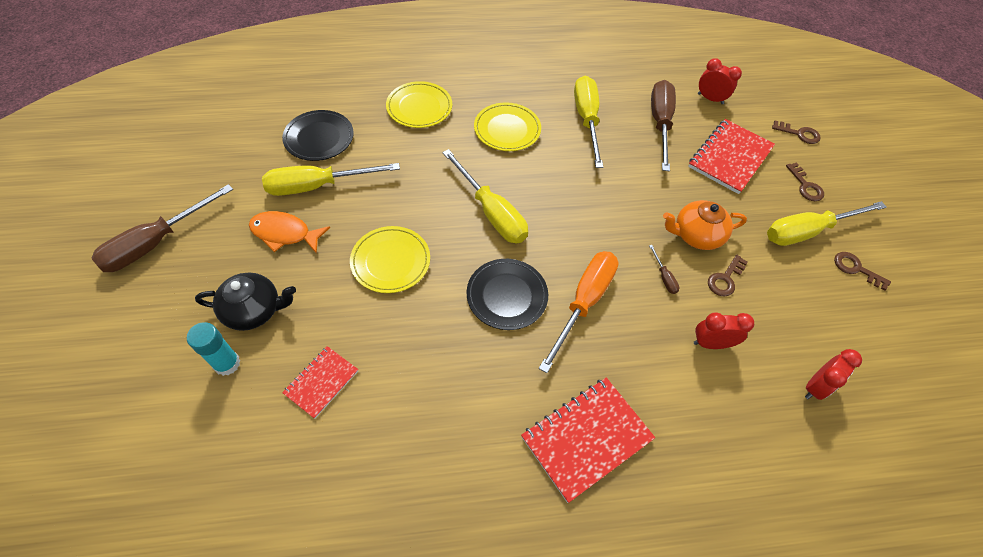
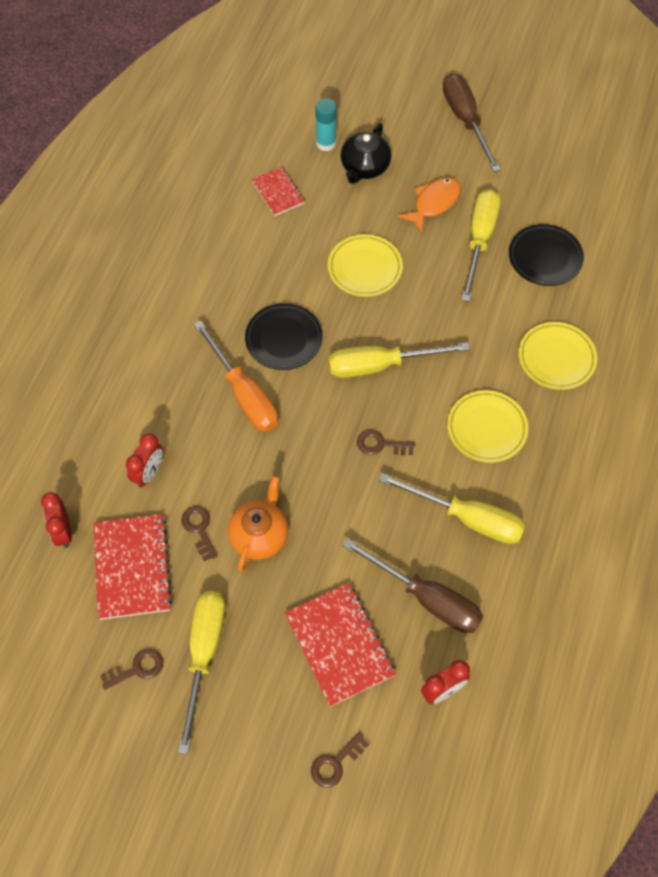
camera: 120 degrees right, 5 degrees up
(586, 438) = (134, 337): red notebook -> red notebook (132, 567)
(664, 277) = (231, 475): brown screwdriver -> none
(805, 186) = (258, 703): brown key -> brown key (380, 444)

